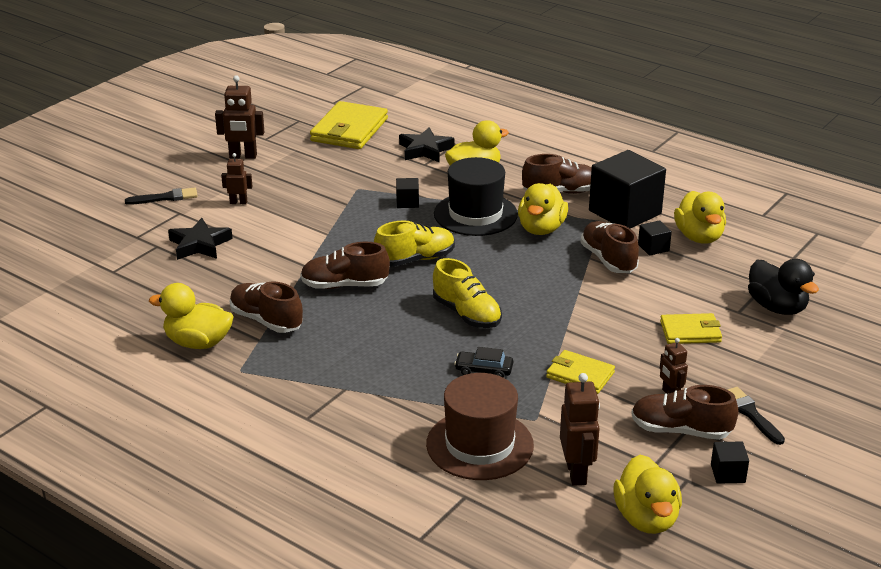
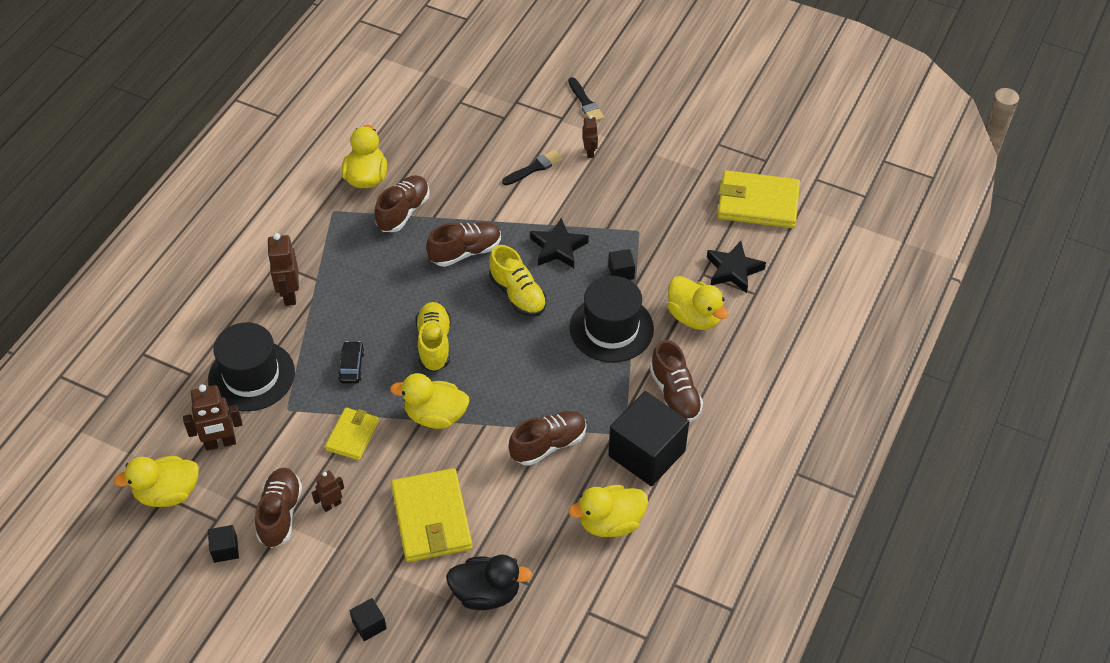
camera: 80 degrees right, 20 degrees up
(199, 244) = (512, 144): black star -> black star (558, 248)
(243, 156) = (677, 136): brown robot -> brown robot (289, 294)
(344, 285) = (465, 252): brown shoe -> brown shoe turned 75 degrees clockwise
(467, 314) = (434, 344): yellow shoe -> yellow shoe turned 135 degrees clockwise
(479, 445) = (251, 375): brown hat -> black hat
(541, 229) = (595, 384): yellow duck -> yellow duck (435, 416)
(653, 247) = (580, 482): black cube -> black cube (369, 625)
(690, 332) = (431, 518): yellow wallet -> yellow wallet, size x1.72
(751, 414) = (308, 568): black brush -> black brush (534, 168)
(777, 307) = (486, 593): black duck -> black duck turned 135 degrees counterclockwise

